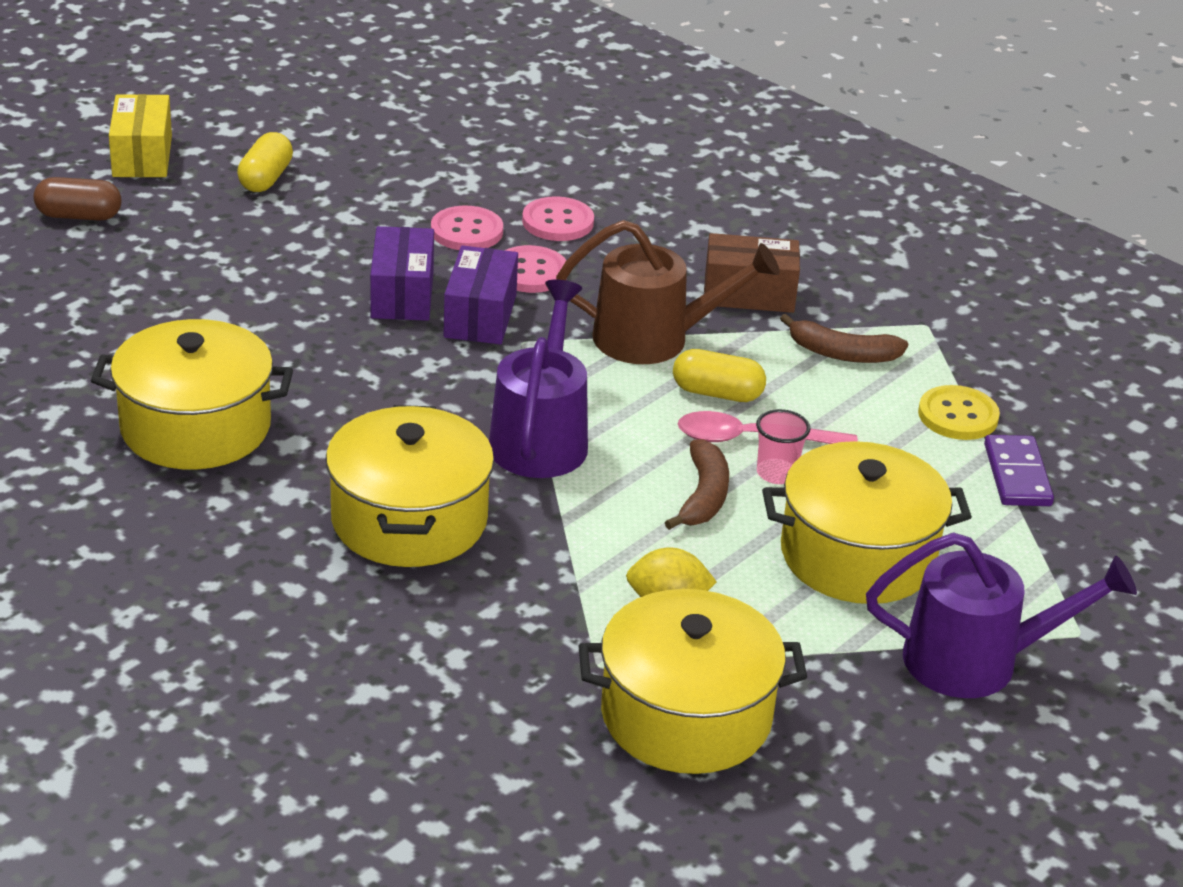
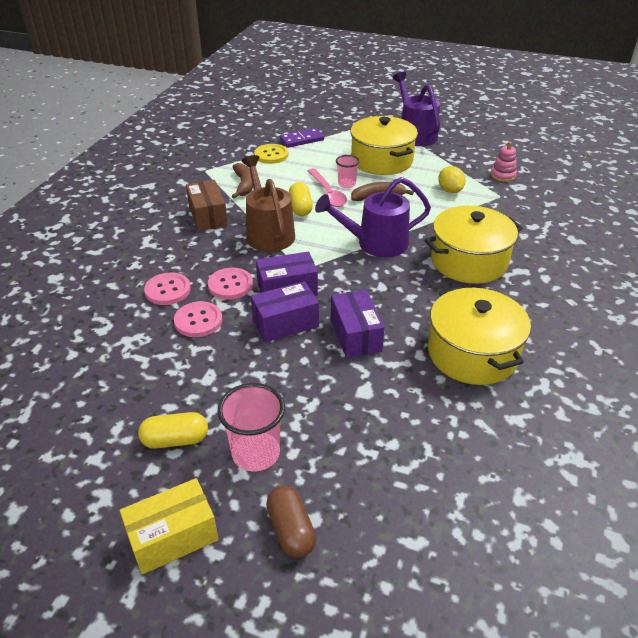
camera: 110 degrees left, 5 degrees up
(196, 220) = (256, 453): none -> pink cup
(326, 343) = (355, 335): none -> purple box
(686, 716) = (503, 175): yellow pot -> pink stacking toy

